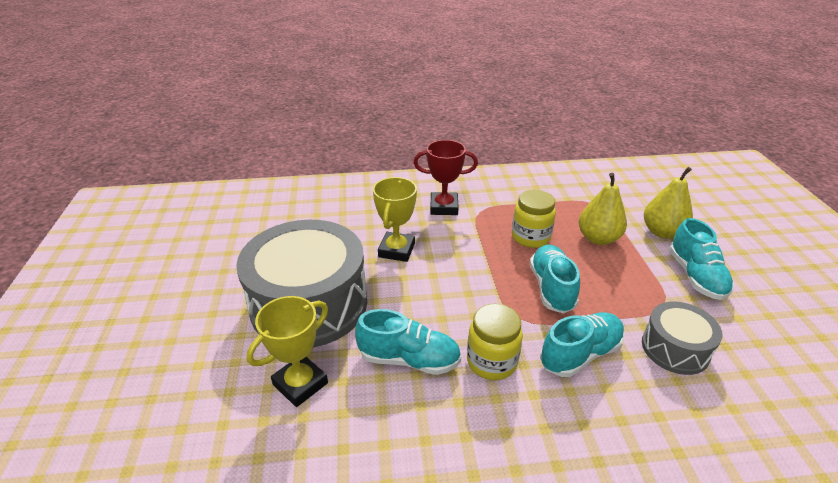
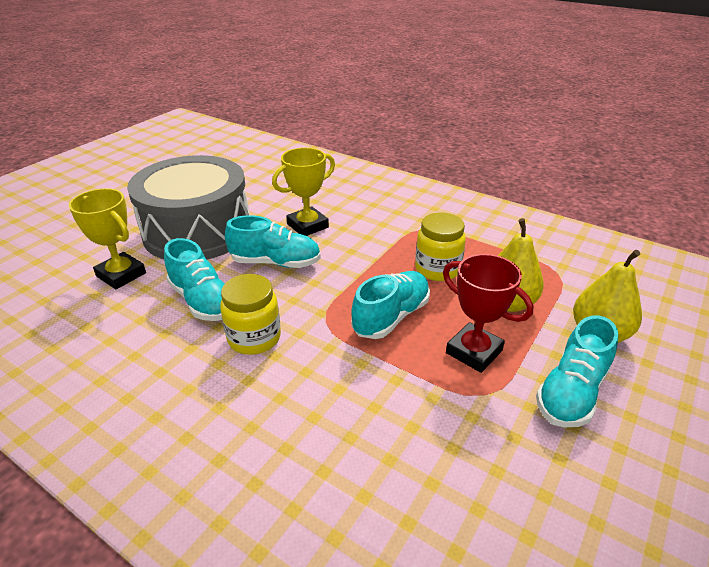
camera: 40 degrees right, 0 degrees up
(300, 384) = (121, 275): yellow trophy -> yellow trophy turned 45 degrees clockwise
(444, 207) = (395, 212): red trophy -> red trophy (474, 352)
(580, 354) = (332, 379): turquoise shoe -> turquoise shoe (275, 262)
(675, 348) = (432, 434): grey drum -> none

